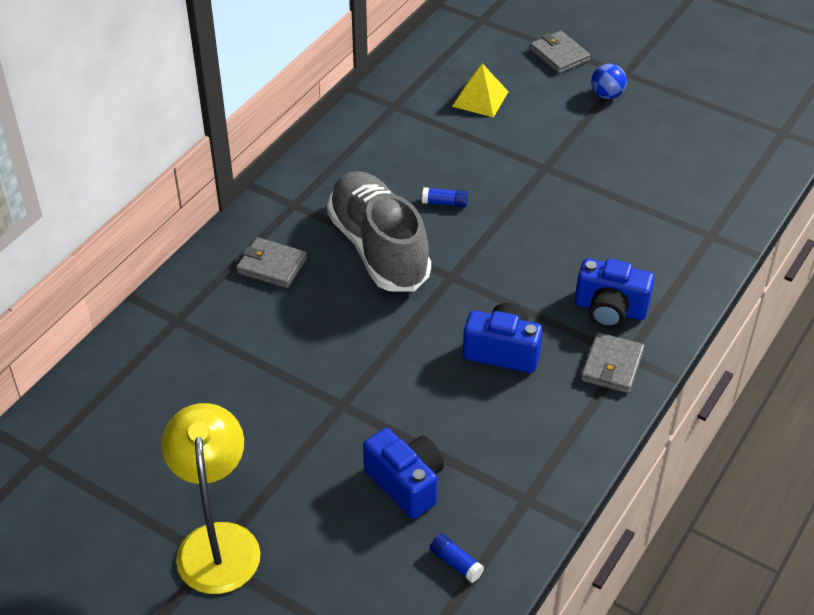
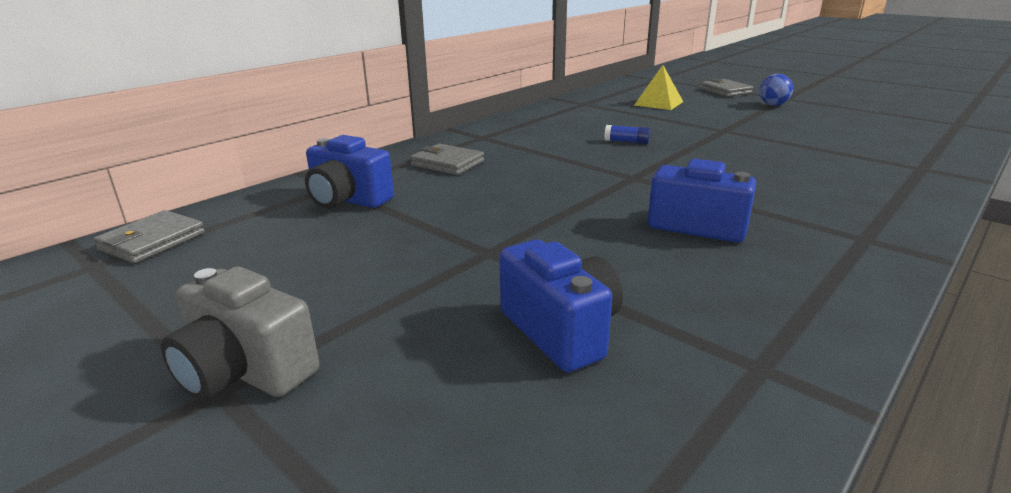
camera: 10 degrees right, 20 degrees down
(218, 542) = (245, 371): yellow lamp -> grey camera
(378, 248) = (557, 159): grey shoe -> none
(456, 563) = (641, 446): blue glue stick -> none
(610, 309) = (826, 205): blue camera -> blue camera (348, 200)
(612, 366) = (849, 245): grey wallet -> grey wallet (152, 241)

